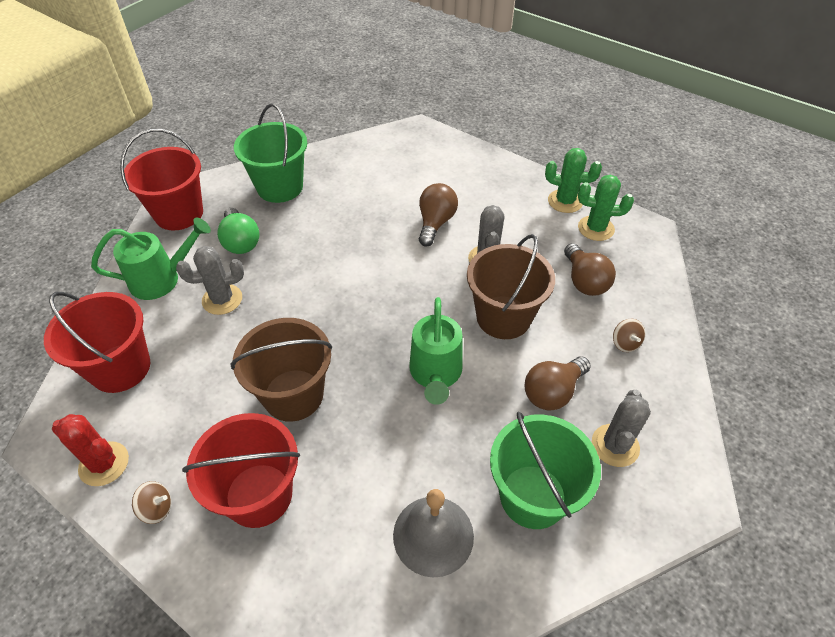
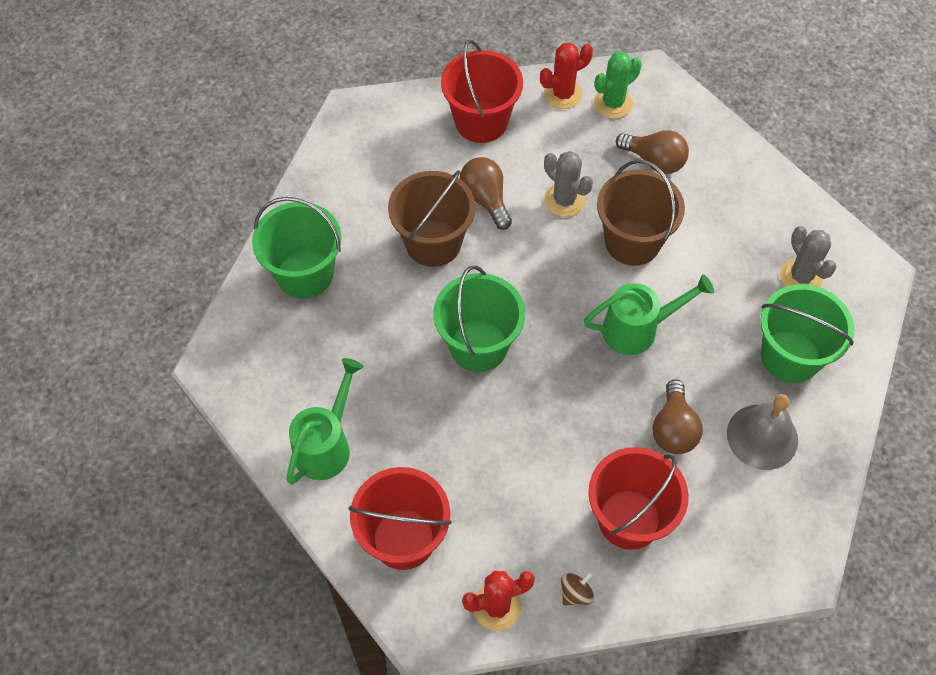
camera: 45 degrees left, 10 degrees up
(179, 214) = (248, 377): red bucket -> red bucket (481, 121)
(222, 299) = (403, 415): grey cactus -> none
(240, 242) = (345, 354): green light bulb -> none
(293, 395) = (561, 435): brown bucket -> brown bucket (433, 243)
(318, 298) = (478, 345): none -> green bucket
(435, 374) = (638, 329): green watering can -> green watering can turned 60 degrees counterclockwise
(552, 392) = (726, 272): brown light bulb -> brown light bulb (673, 429)
(565, 201) = (563, 94): green cactus -> red cactus
(625, 343) = (732, 192): brown spinning top -> none

